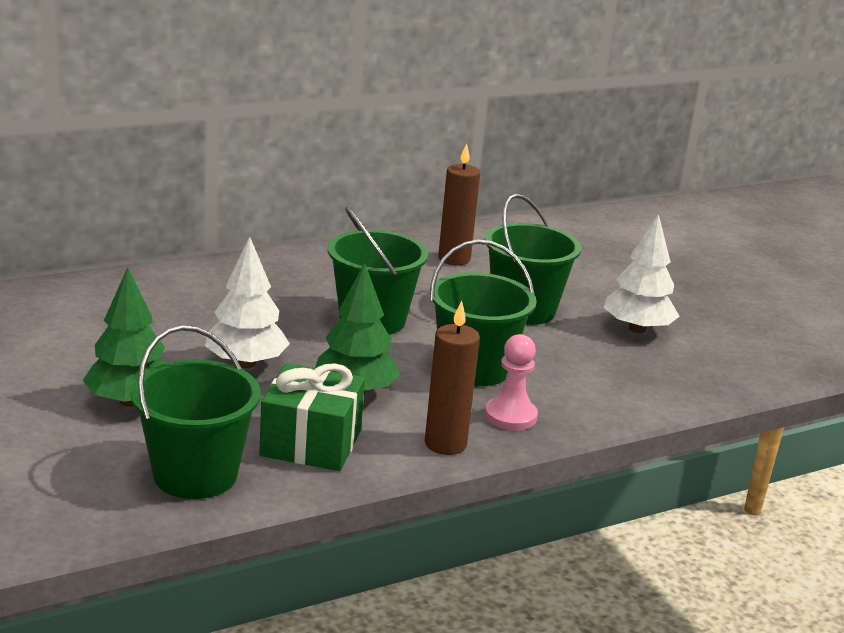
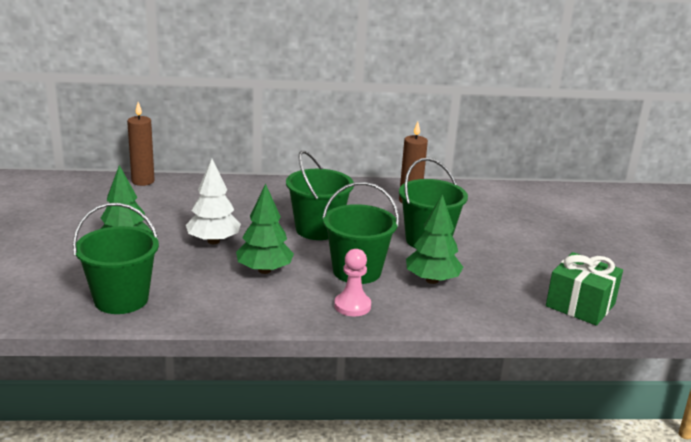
camera: 25 degrees right, 0 degrees up
(311, 443) = (207, 295): green gift -> green gift (580, 305)
(445, 444) = (291, 314): brown candle -> brown candle (143, 181)
(574, 362) = (432, 280): none -> green tree
(637, 329) = (500, 267): white tree -> none

